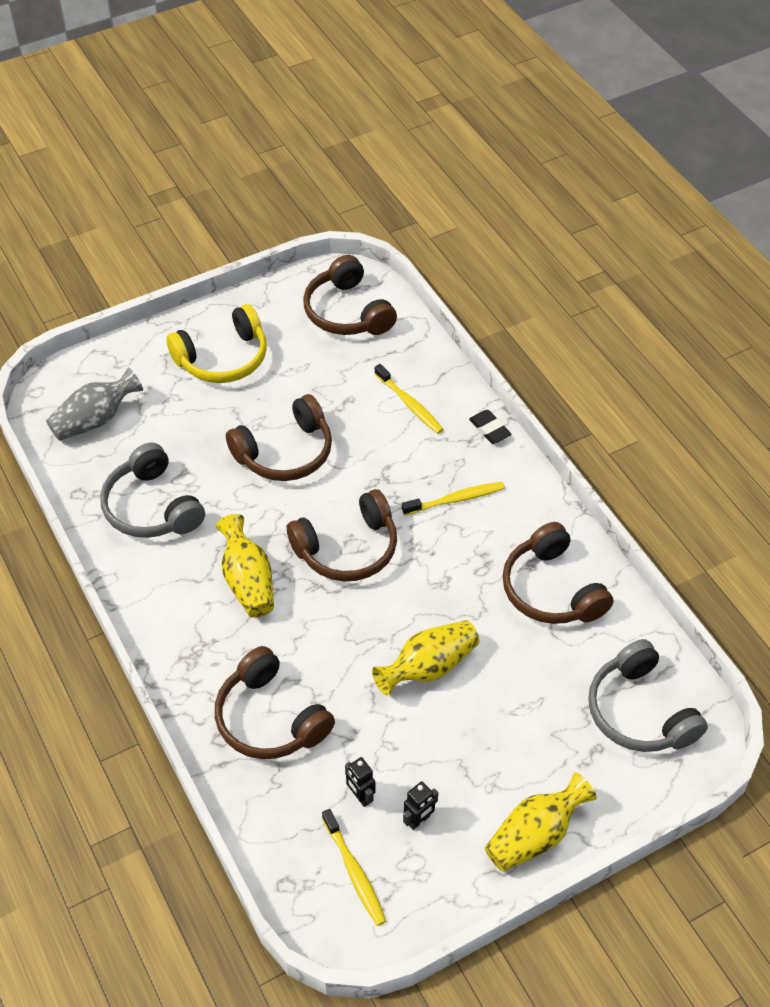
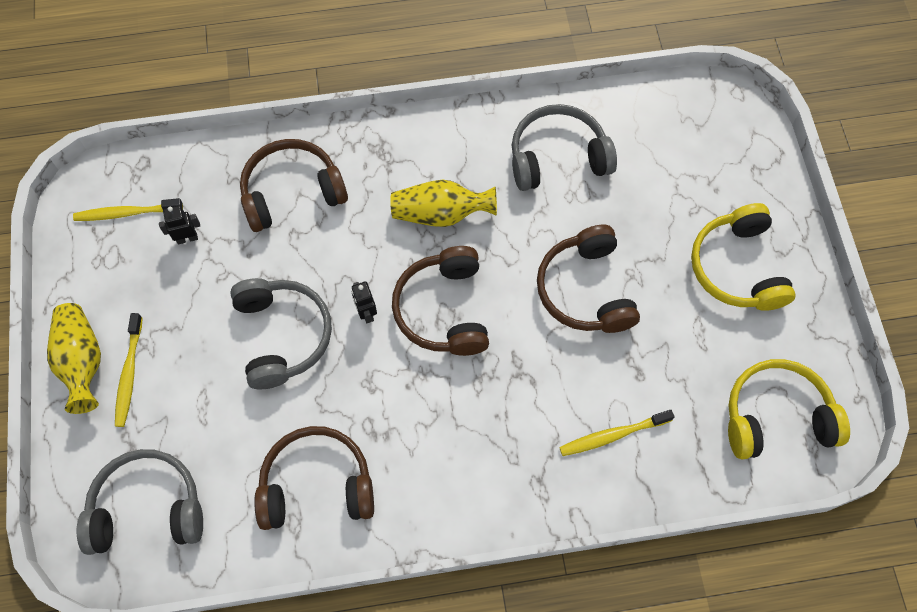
camera: 110 degrees right, 15 degrees up
(95, 420) = (684, 134): grey vase -> none
(347, 312) = (776, 416): brown headphones -> yellow headphones
(419, 820) = (143, 275): black robot -> black robot (366, 313)
(428, 667) = (282, 335): yellow vase -> grey headphones
(456, 499) = (465, 434): yellow toothbrush -> yellow toothbrush (129, 374)
(489, 429) = (548, 508): black eraser -> none

